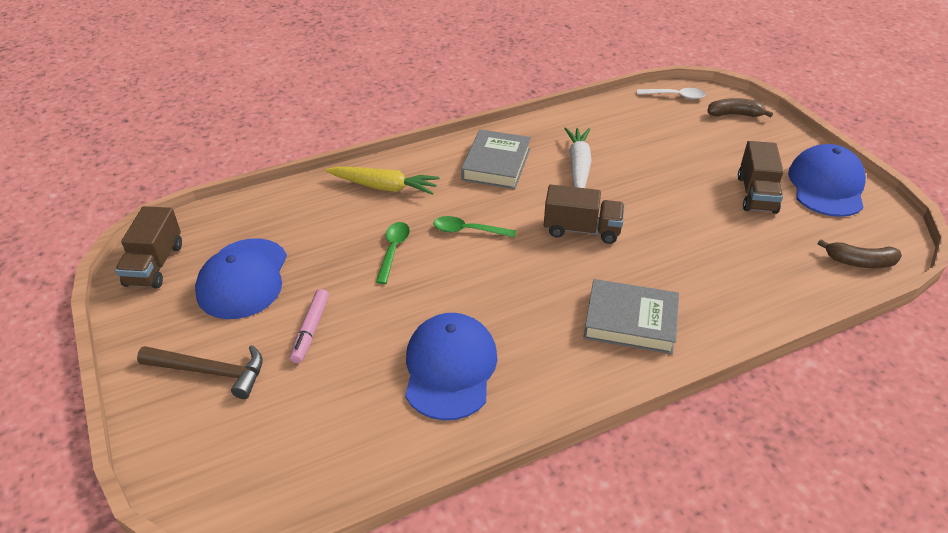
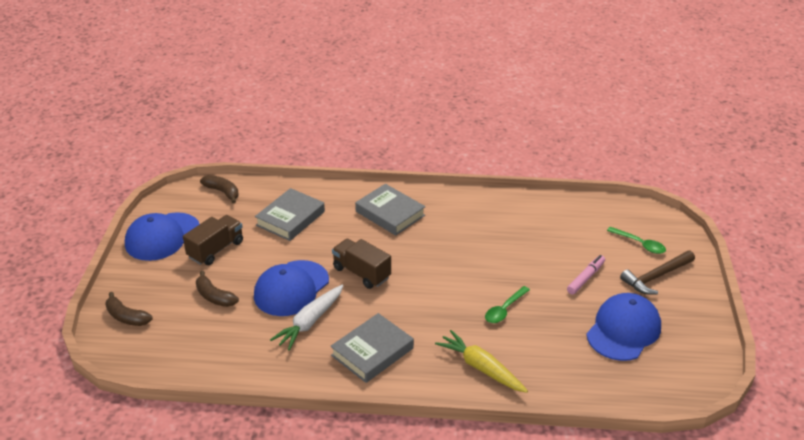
camera: 150 degrees left, 5 degrees down
(155, 265) = (692, 368): brown truck -> none
(210, 372) = (656, 277): brown hammer -> brown hammer turned 75 degrees counterclockwise
(450, 368) = (511, 229): blue cap -> blue cap (291, 288)
(468, 231) = (440, 303): green spoon -> green spoon (639, 244)
(675, 96) = (143, 358): white spoon -> none
(690, 154) = (214, 296): none -> brown banana
(736, 261) = (290, 218): none -> grey book

